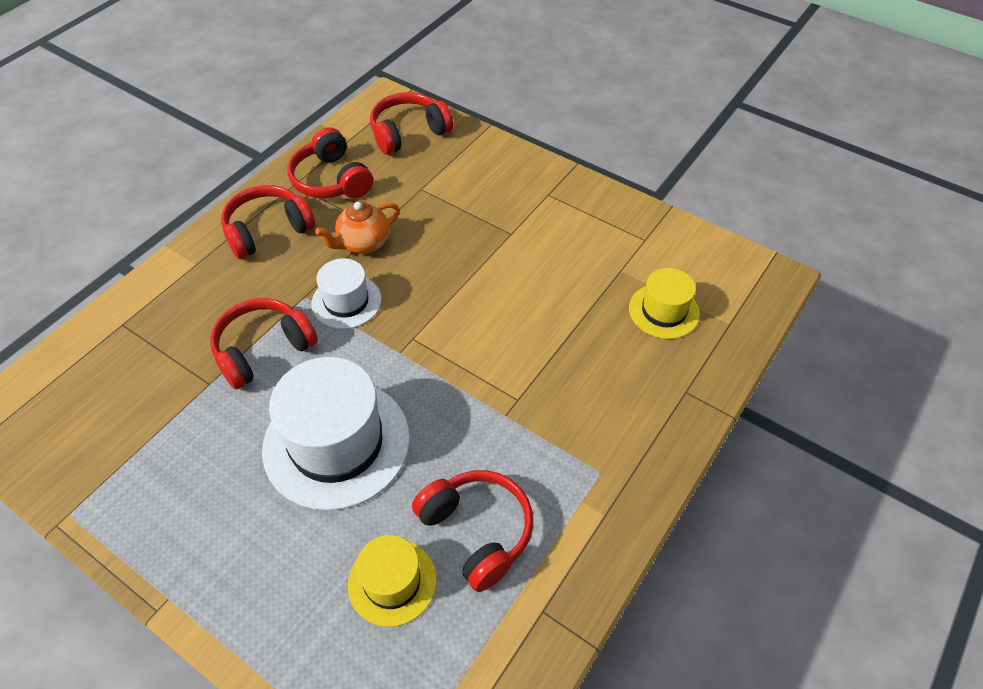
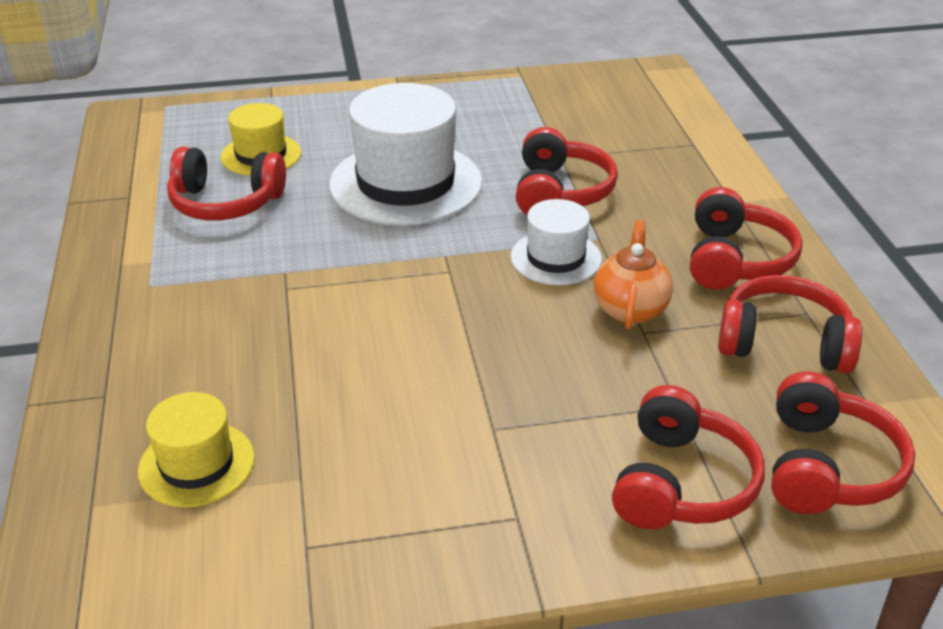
camera: 135 degrees right, 15 degrees down
(469, 164) = (680, 482): none -> red headphones

